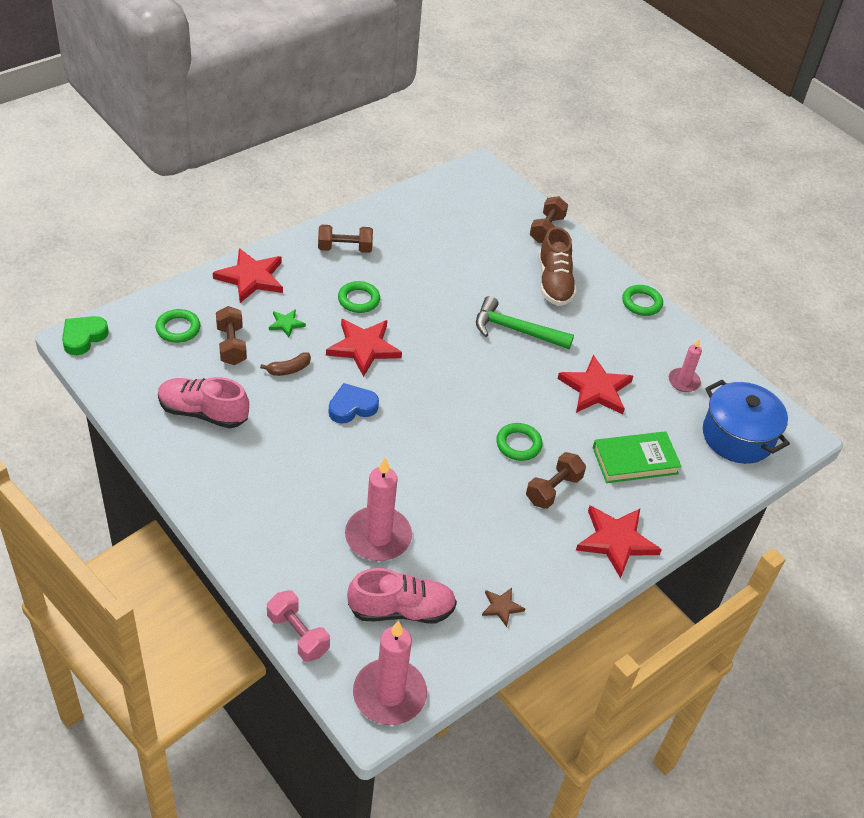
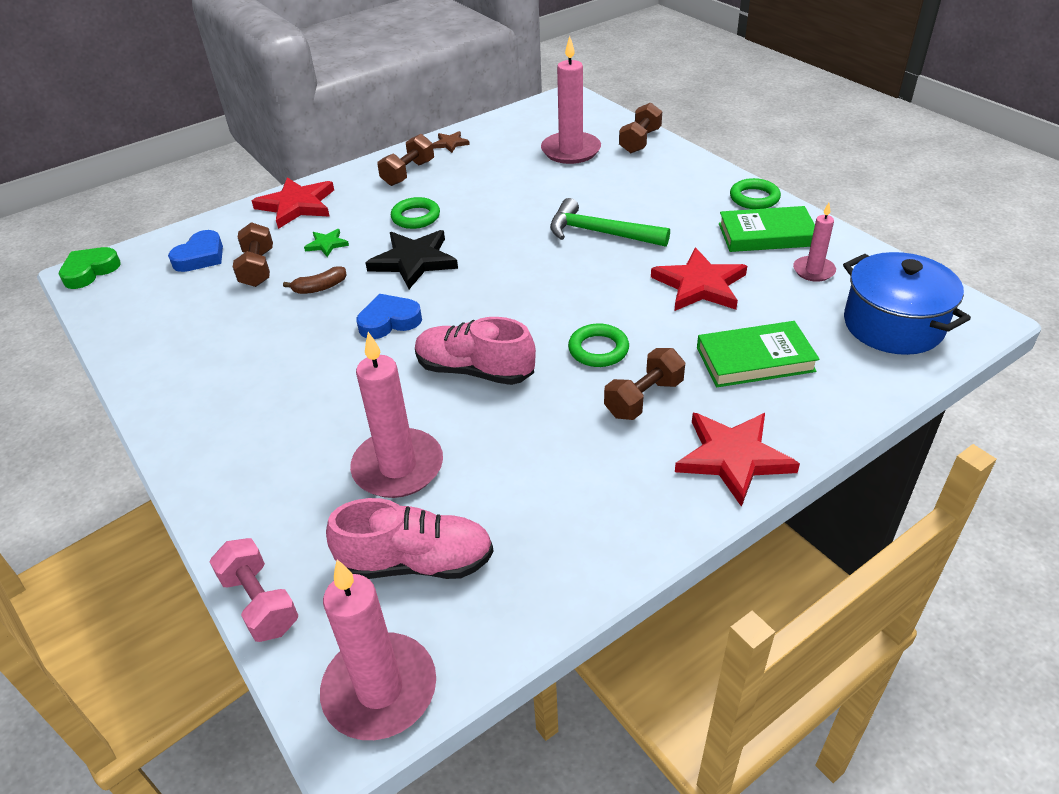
camera: 10 degrees right, 5 degrees down
(178, 329) = (200, 256): green ring -> blue heart
(203, 413) = (205, 337): pink shoe -> pink shoe (475, 370)
(345, 248) = (408, 173): brown dumbbell -> brown dumbbell turned 60 degrees counterclockwise
(363, 348) = (414, 261): red star -> black star
(487, 235) = (571, 151): none -> pink candle
(501, 607) = (564, 553): brown star -> brown star (450, 143)
(554, 283) = (648, 187): brown shoe -> none
(649, 342) = (766, 234): none -> green book

